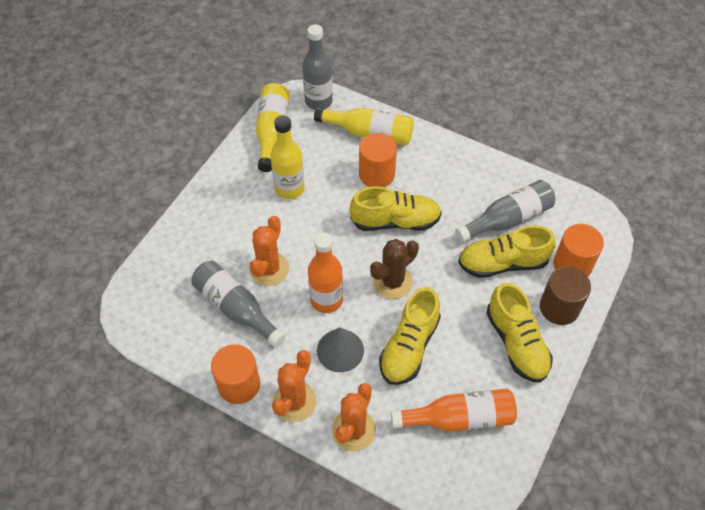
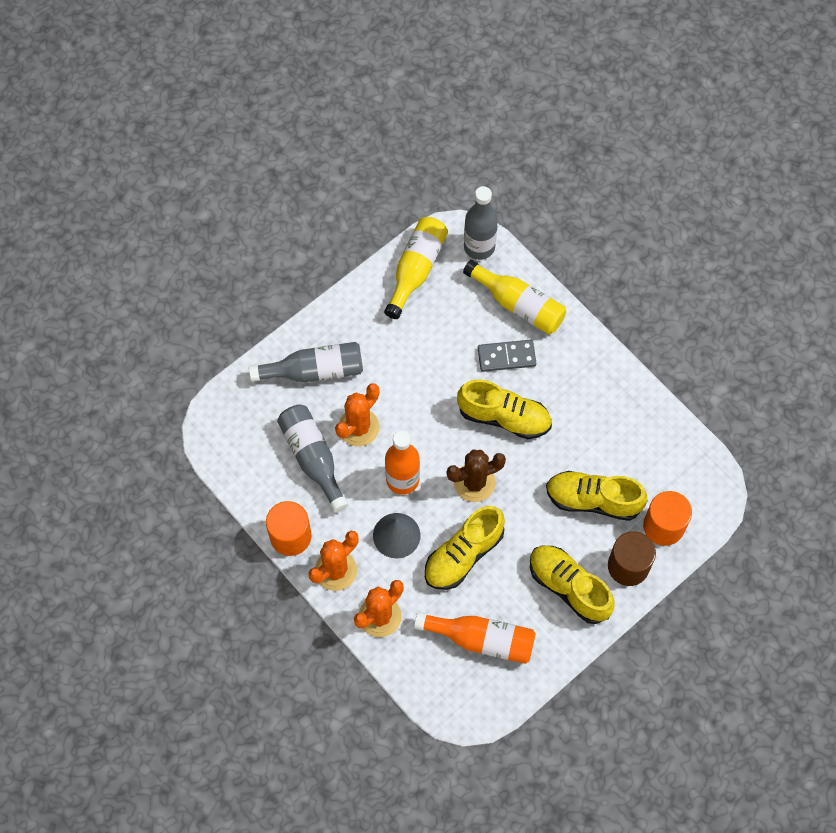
camera: 20 degrees right, 10 degrees up
(289, 189) = (410, 344): yellow bottle -> none
(376, 174) = (506, 357): orange cylinder -> grey domino
(507, 219) = (621, 454): grey bottle -> grey bottle (314, 370)
(516, 343) = (569, 587): yellow shoe -> yellow shoe turned 135 degrees clockwise

